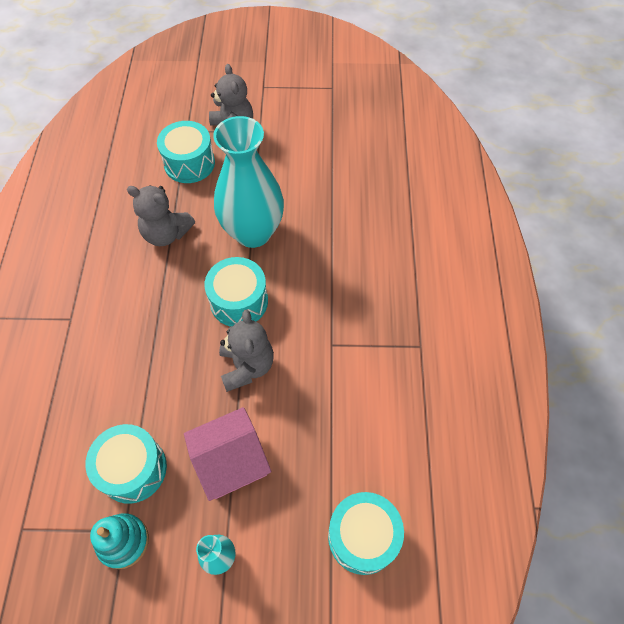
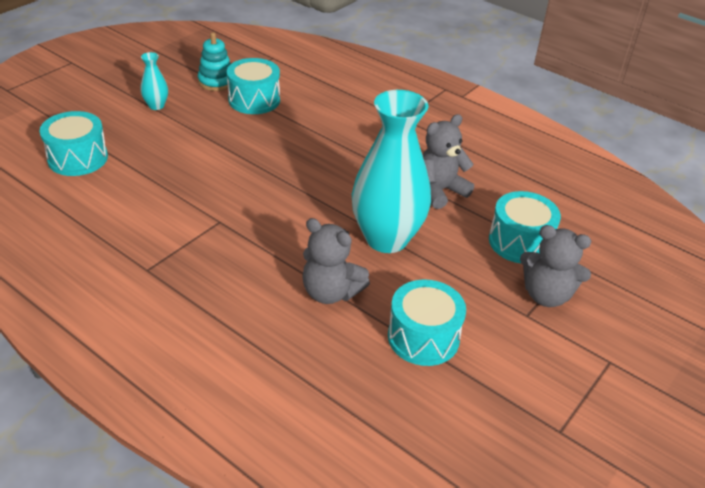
camera: 125 degrees right, 20 degrees down
(231, 461) = (204, 134): pink house -> none
(239, 301) = (322, 195): turquoise drum -> turquoise drum (423, 337)
(247, 366) = (261, 172): grey teddy bear -> grey teddy bear (330, 292)

